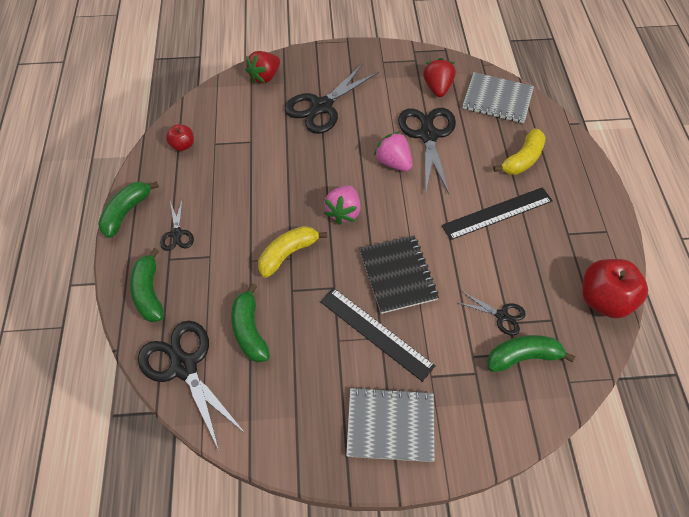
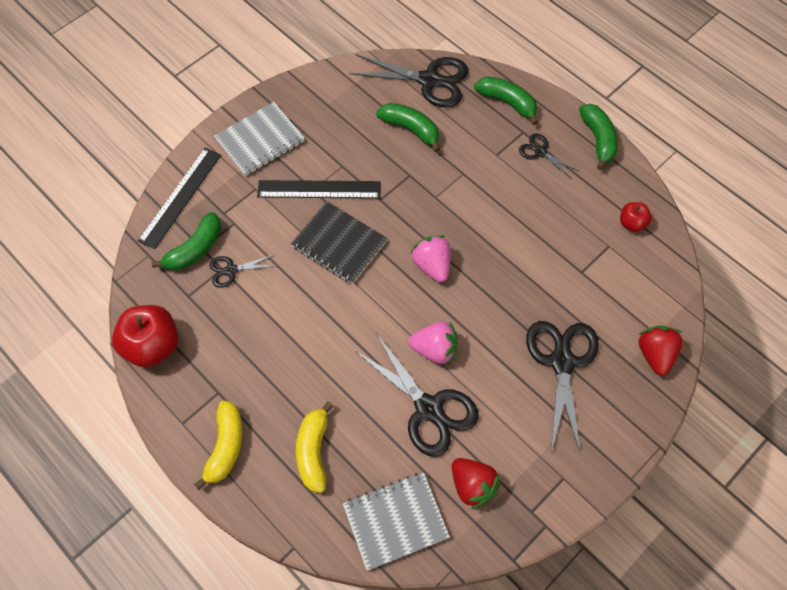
camera: 140 degrees right, 5 degrees up
(288, 254) = (440, 198): yellow banana -> yellow banana (225, 446)
(497, 213) = (297, 366): black ruler -> black ruler (180, 197)

